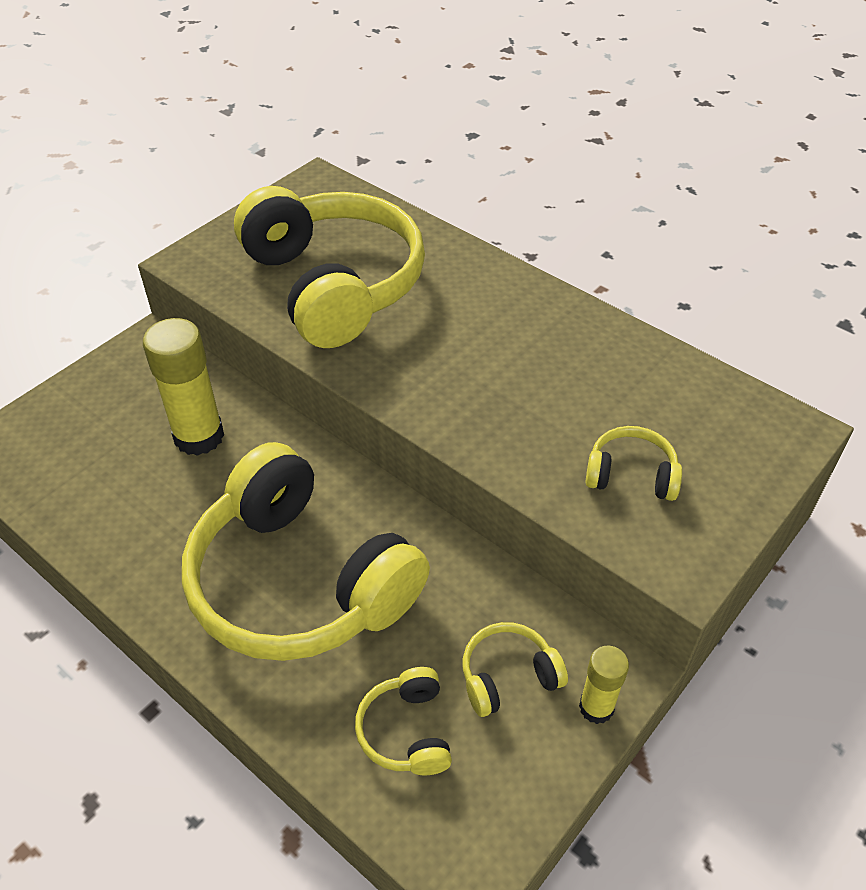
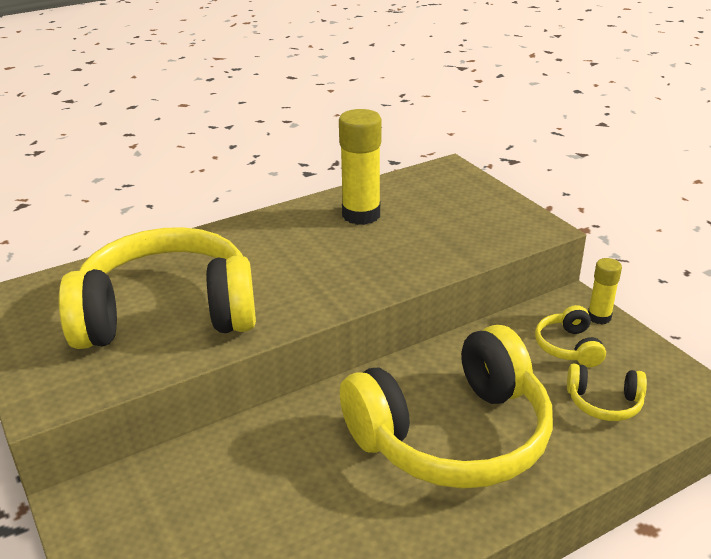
camera: 70 degrees left, 15 degrees down
(199, 436) = (248, 478): yellow glue stick -> yellow glue stick (361, 215)
(631, 475) = (460, 227): yellow headphones -> none

